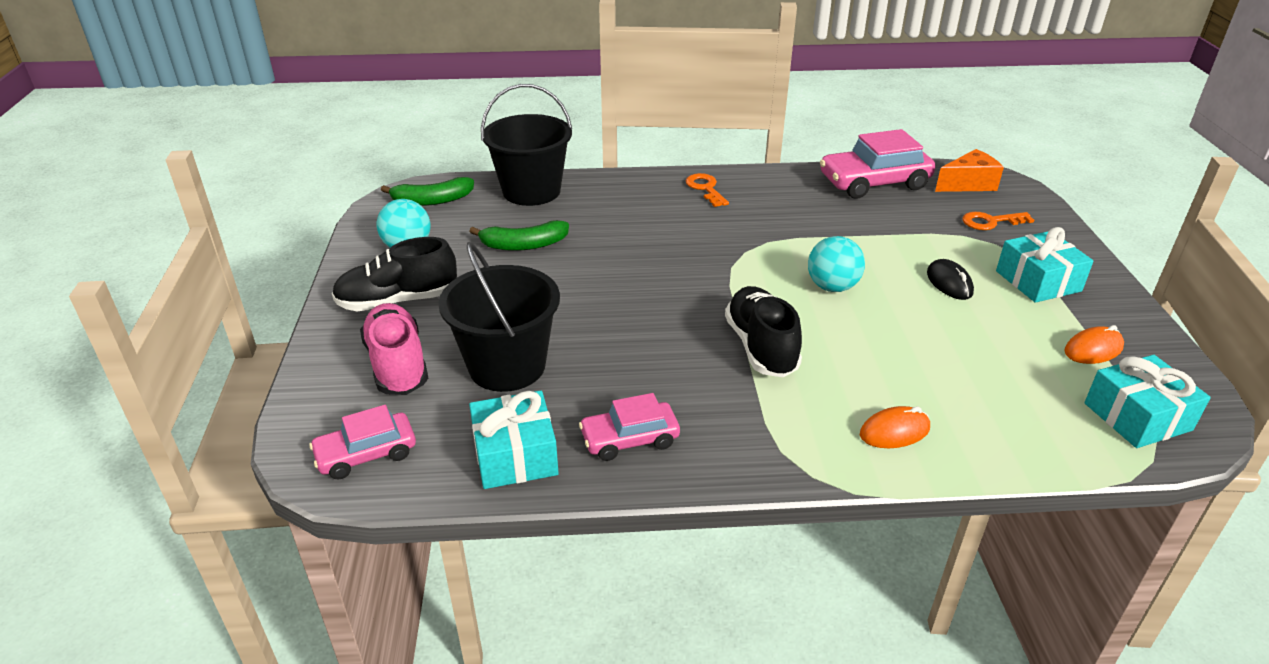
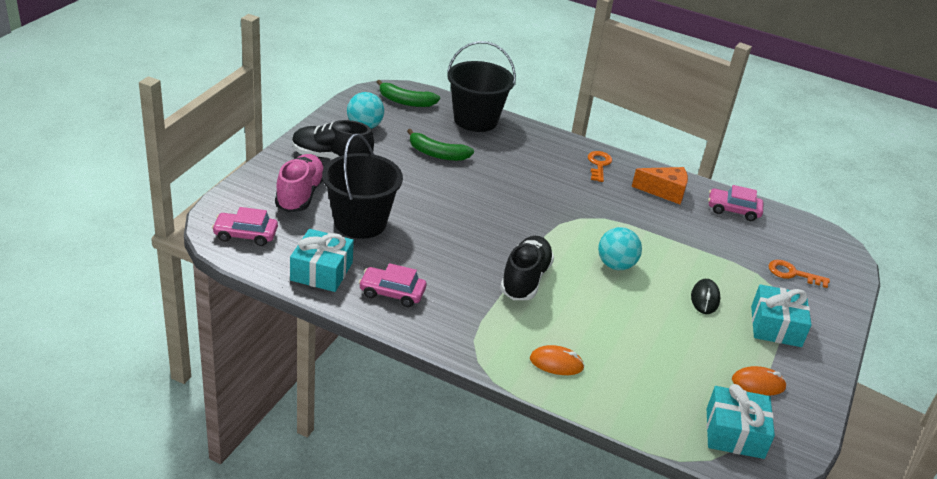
camera: 25 degrees right, 0 degrees up
(874, 183) = (733, 210): pink car -> pink car, size x0.60
(968, 184) = (810, 241): orange cheese -> orange cheese (664, 192)

